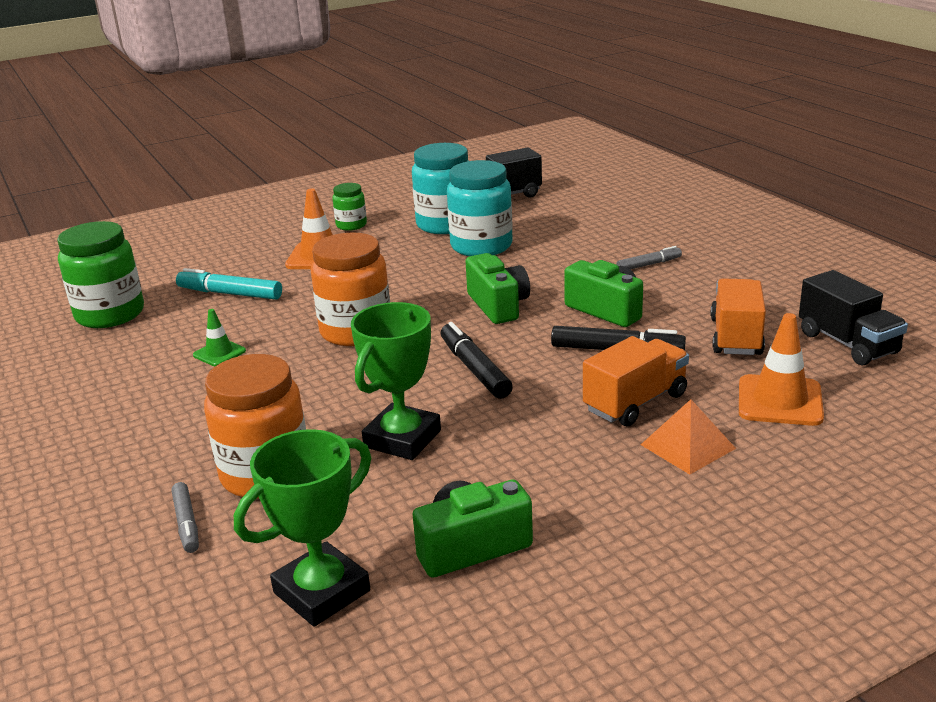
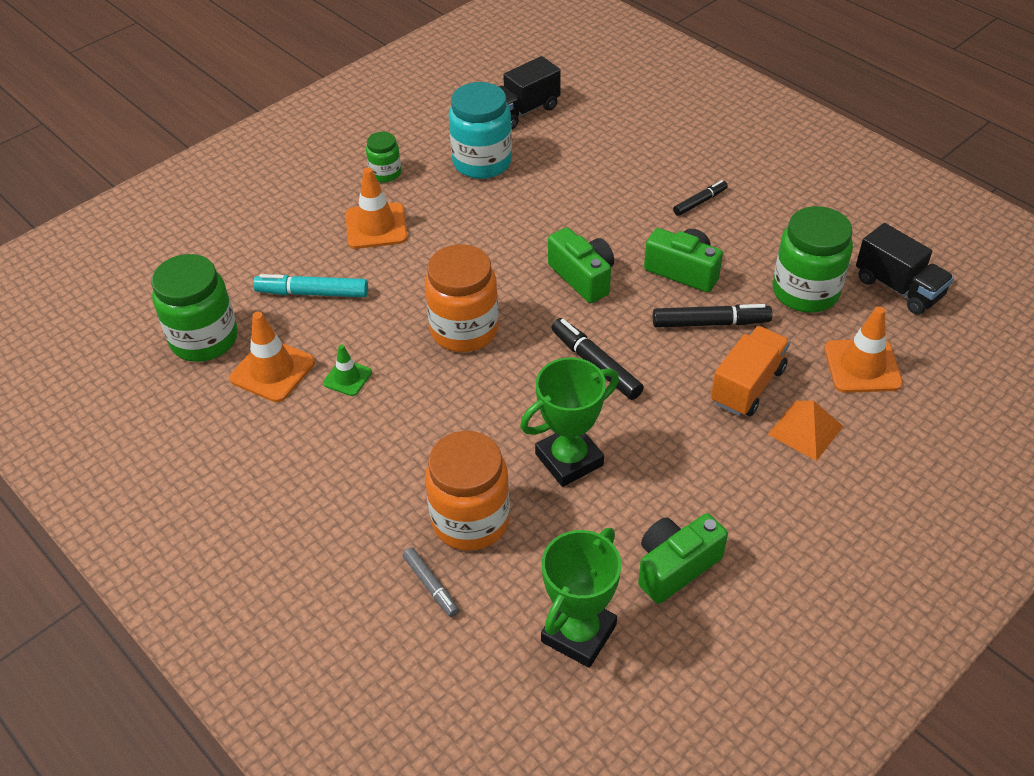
camera: 15 degrees left, 20 degrees up
(154, 341) = (272, 370): none -> orange traffic cone
(402, 439) = (569, 459): green trophy -> green trophy turned 45 degrees clockwise
(481, 246) = (532, 192): turquoise jar -> none
(649, 265) = (700, 202): grey marker -> black marker
(736, 337) = (805, 291): orange truck -> green jar

